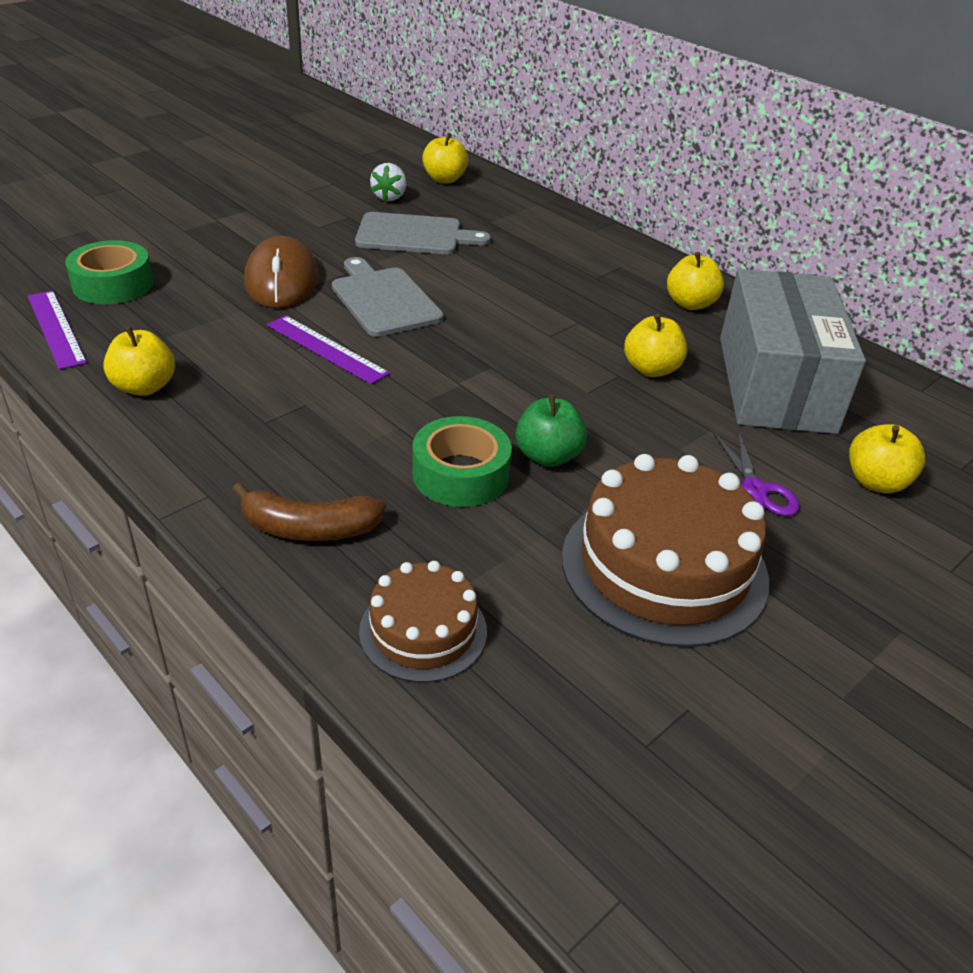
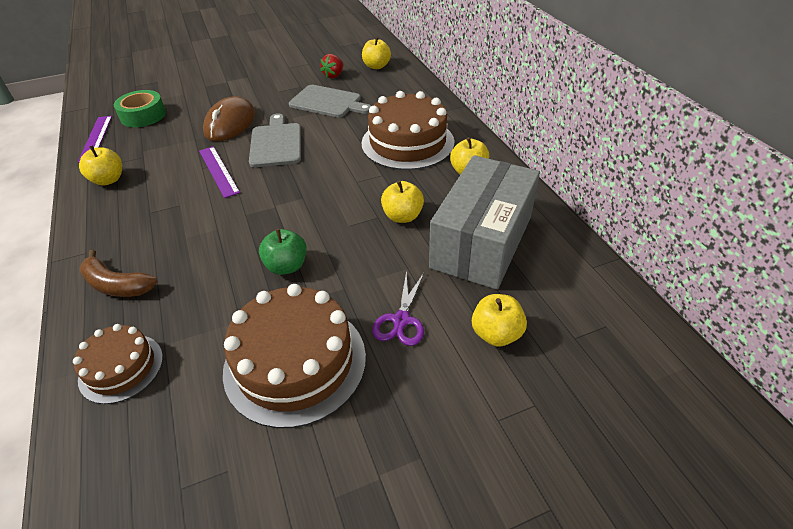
camera: 25 degrees right, 5 degrees up
(389, 197) = (334, 75): white strawberry -> red strawberry
(460, 474) = (226, 268): green tape -> none
(578, 277) = (407, 142): none -> brown cake

